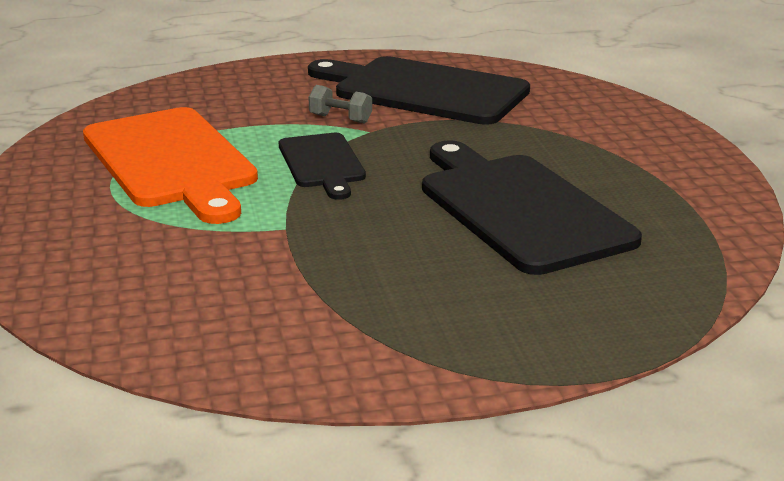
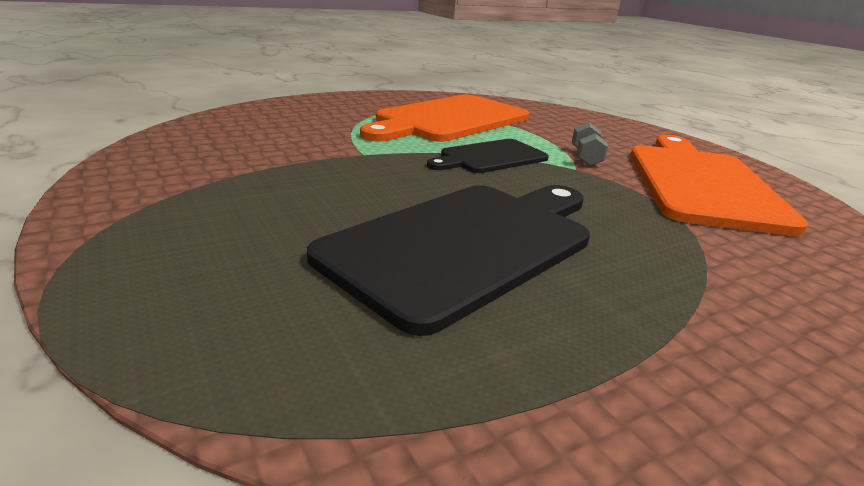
camera: 70 degrees right, 0 degrees up
(423, 90) = (701, 183): black cutting board -> orange cutting board

